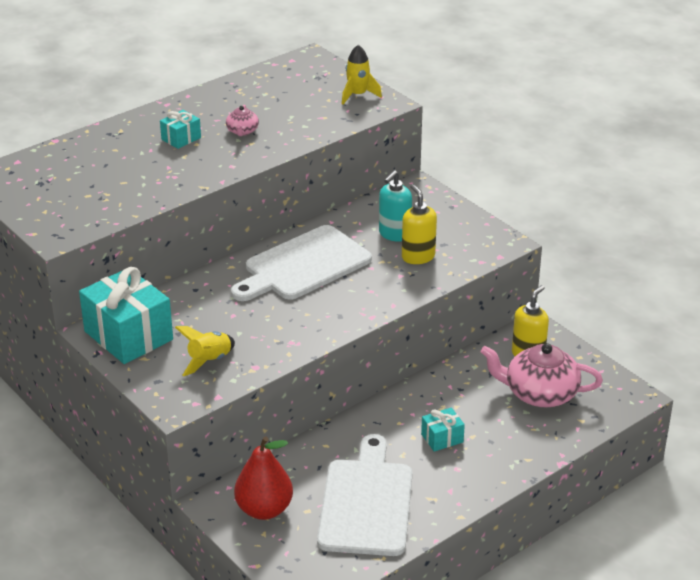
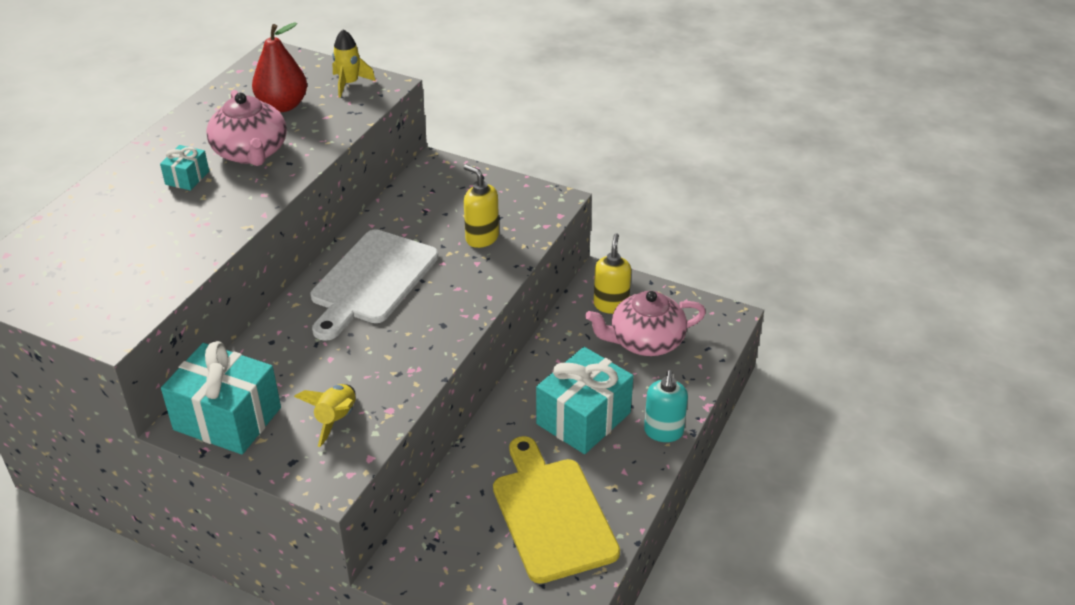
camera: 25 degrees left, 5 degrees up
(242, 131) = (251, 152): pink teapot -> pink teapot, size x2.09
(264, 509) = (453, 560): red pear -> red pear (283, 105)
(366, 502) = (552, 514): white cutting board -> yellow cutting board
(394, 234) = (444, 221): turquoise soap dispenser -> turquoise soap dispenser (663, 432)
(442, 438) = (583, 418): turquoise gift -> turquoise gift, size x2.11

